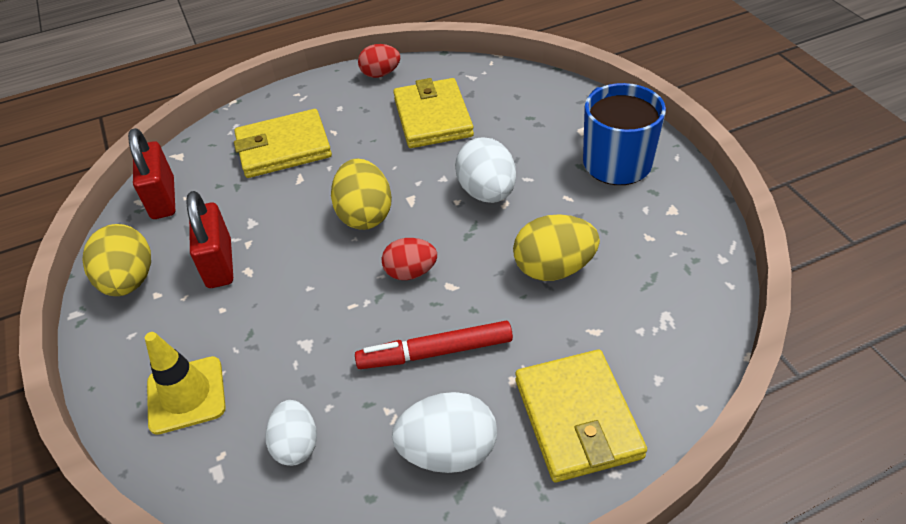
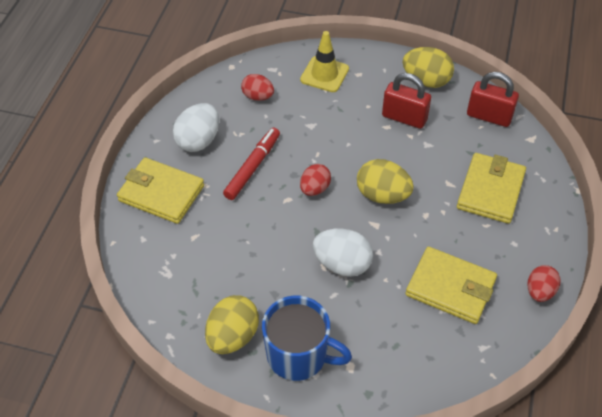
camera: 125 degrees right, 5 degrees up
(296, 444) = (258, 96): white egg -> red egg
(553, 268) = (250, 251): yellow egg -> yellow egg (233, 336)

